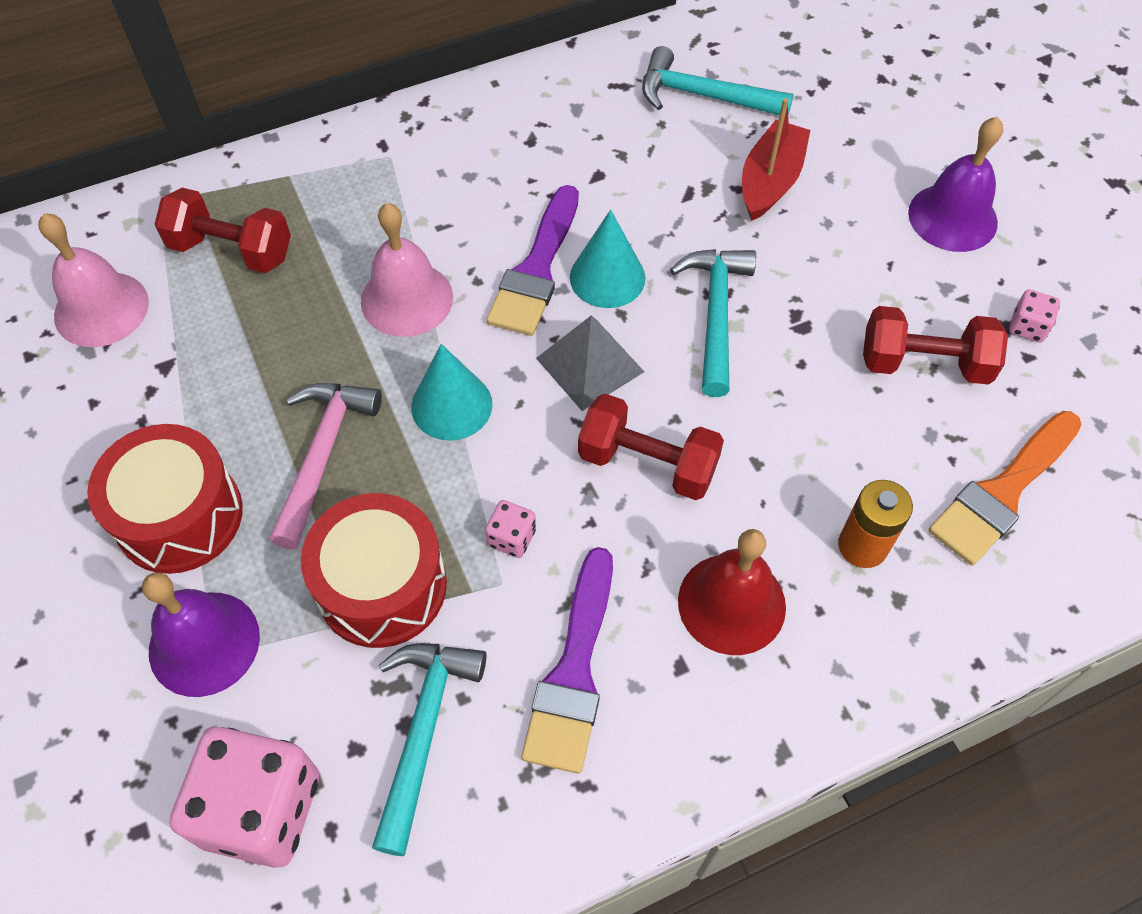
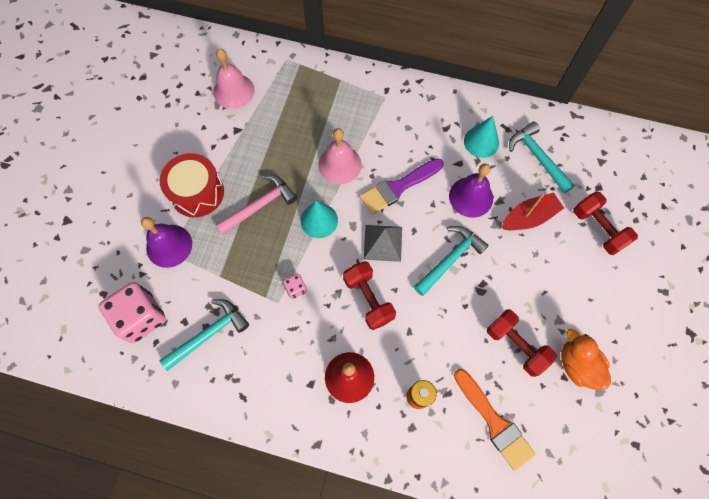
camera: 40 degrees right, 10 degrees up
(231, 250) = (295, 98): red dumbbell -> red dumbbell (598, 229)
(382, 586) = (239, 271): red drum -> none
(573, 671) = (274, 355): purple brush -> none
(607, 277) = (422, 211): turquoise cone -> turquoise cone (481, 142)
(952, 217) = (594, 292): purple bell -> purple bell (471, 197)
(1002, 492) = (494, 422): orange brush -> orange brush turned 120 degrees counterclockwise
(1027, 327) = (577, 365): pink dice -> orange duck

